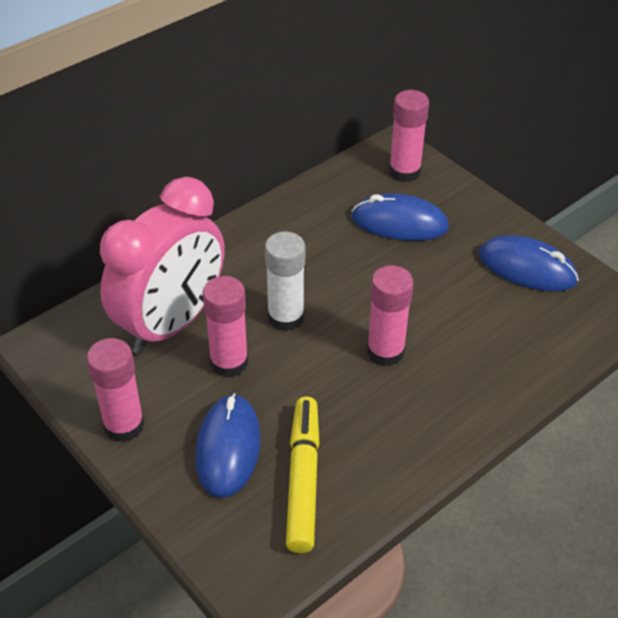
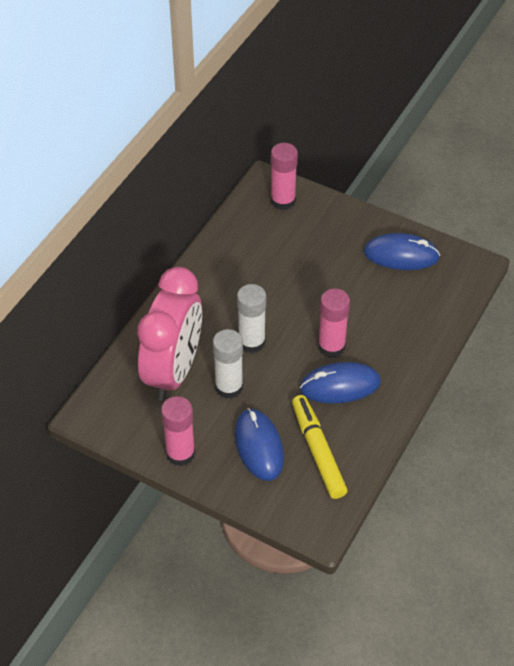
camera: 20 degrees left, 5 degrees up
(229, 362) = (229, 387): pink glue stick -> white glue stick
(399, 223) = (298, 245): blue mouse -> blue mouse (340, 385)

